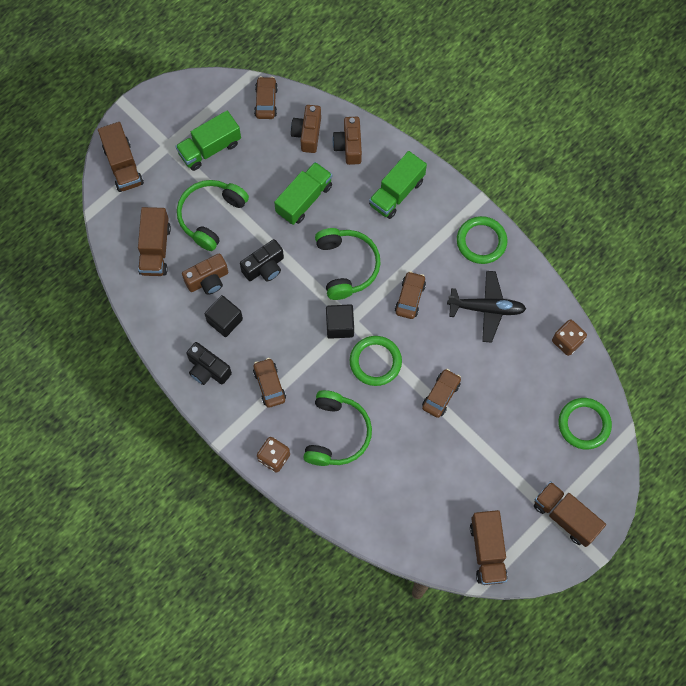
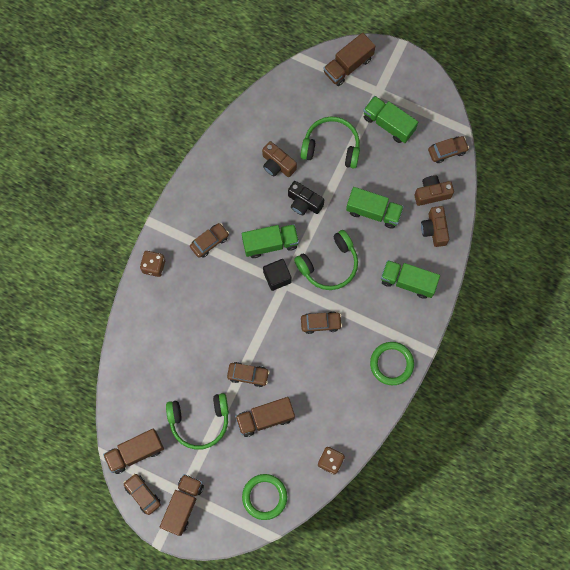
camera: 70 degrees right, 5 degrees up
(155, 249) = (288, 116): brown truck -> brown truck (265, 418)
(208, 369) = (205, 192): black camera -> none
(225, 320) = (249, 189): black cube -> none
(298, 319) = (270, 243): none -> green truck
(336, 433) = (189, 306): green headphones -> green headphones (199, 421)
(349, 146) = (434, 229): brown camera -> brown camera turned 75 degrees counterclockwise
(375, 362) = (257, 315): green ring -> none
(486, 309) = (334, 387): black plane -> none
(538, 558) = (142, 494): none -> brown car

